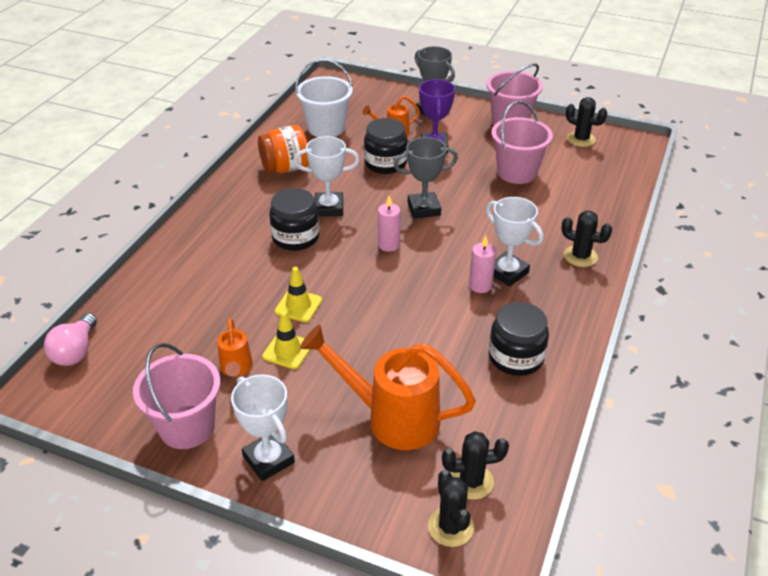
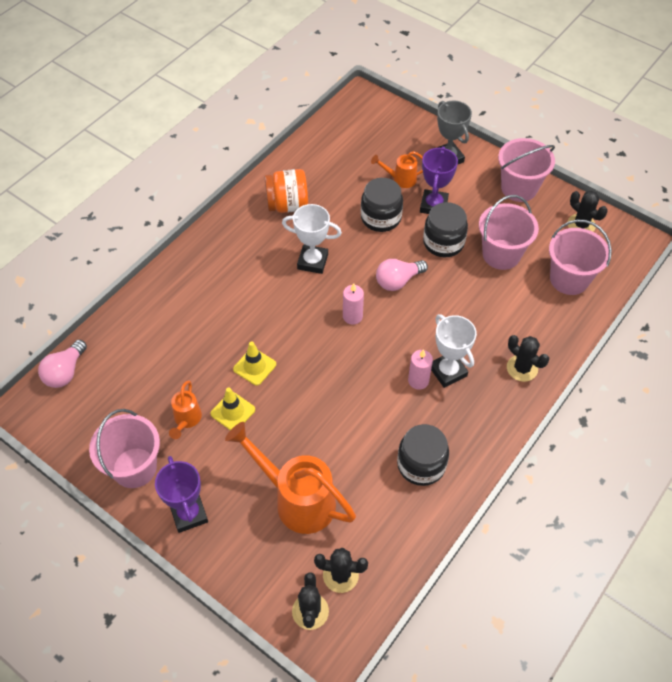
camera: 15 degrees right, 15 degrees up
(268, 459) = (189, 514): white trophy -> purple trophy
(296, 237) = (273, 290): black jar -> black jar (443, 242)
(326, 128) = (339, 161): white bucket -> none
(424, 209) = (398, 281): grey trophy -> pink light bulb
(590, 180) = (569, 279): none -> pink bucket

